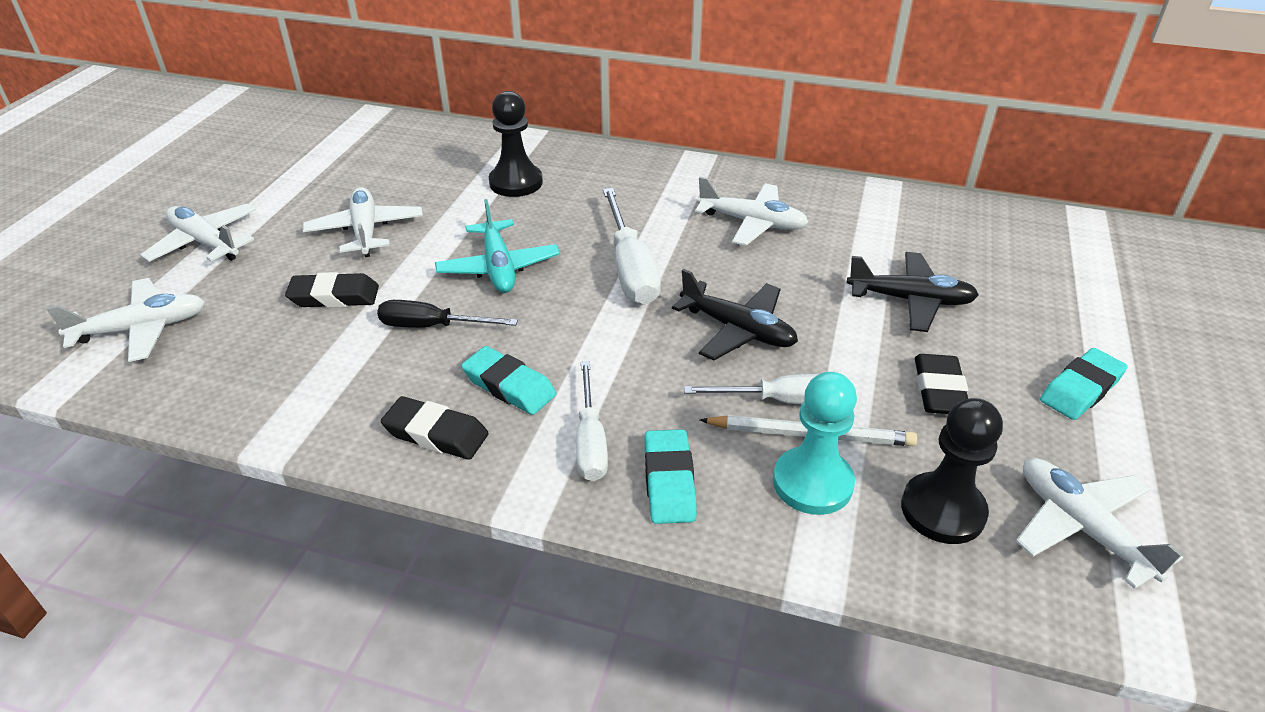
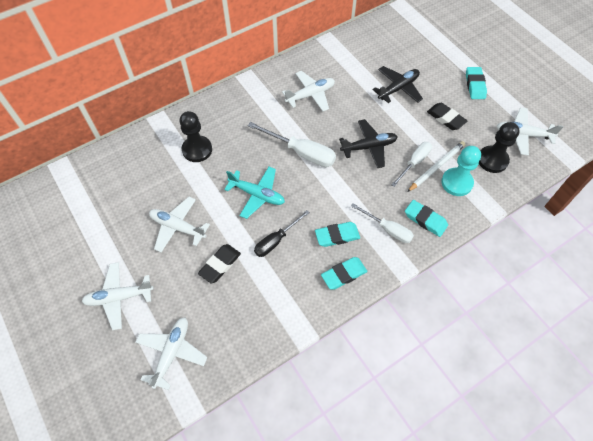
camera: 50 degrees left, 20 degrees up
(436, 434) = (343, 274): black eraser -> turquoise eraser

